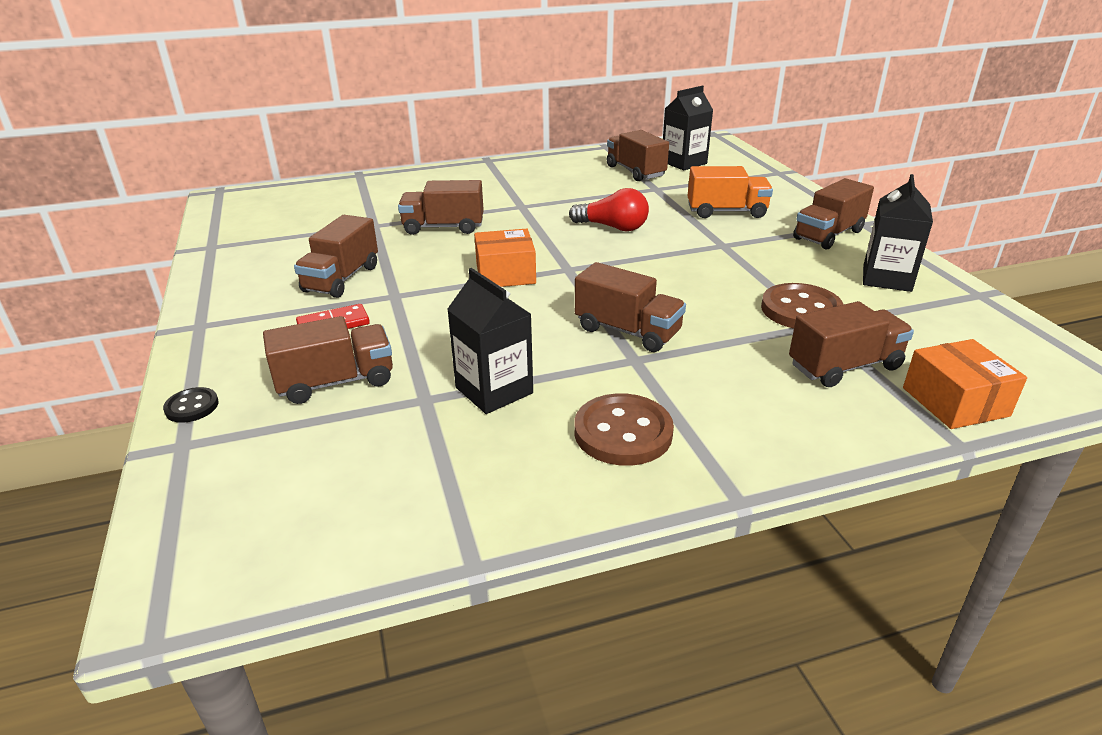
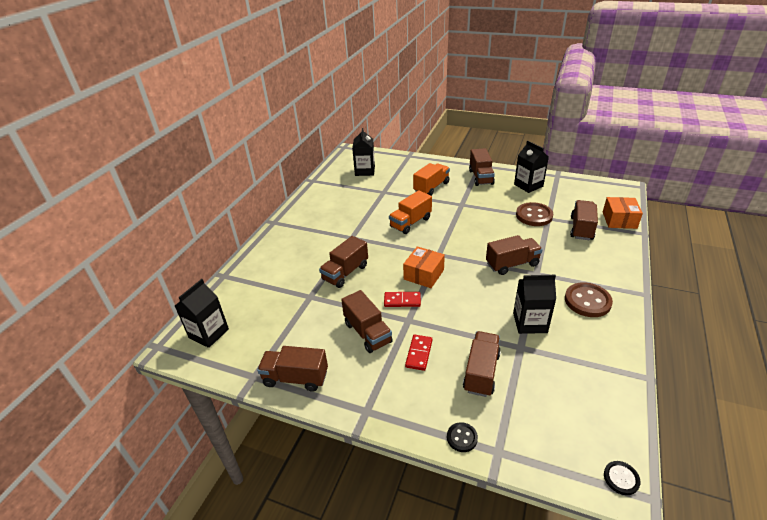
camera: 50 degrees left, 5 degrees up
(185, 589) = (621, 478): none -> black button
(259, 203) = (209, 333): none -> black carton
(430, 278) = (402, 300): none -> red domino
(613, 227) = (410, 222): red light bulb -> orange truck
(635, 171) = (356, 187): brown truck -> brown truck (295, 378)
(955, 402) = (619, 220): orange box -> orange box turned 75 degrees clockwise

